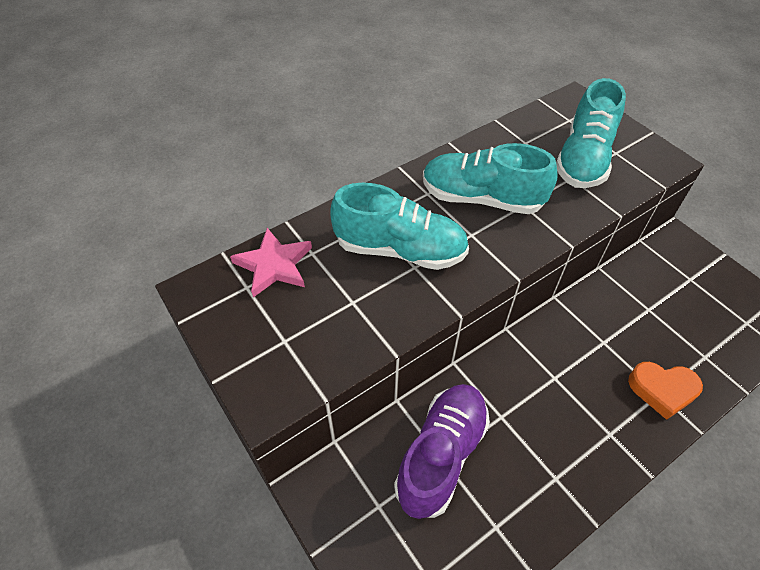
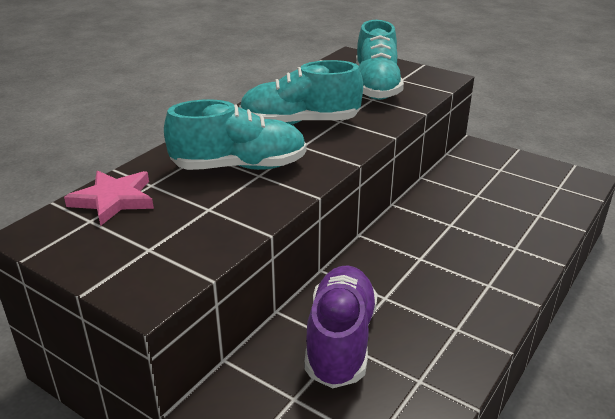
camera: 20 degrees left, 20 degrees down
(662, 390) = (516, 244): orange heart -> none

